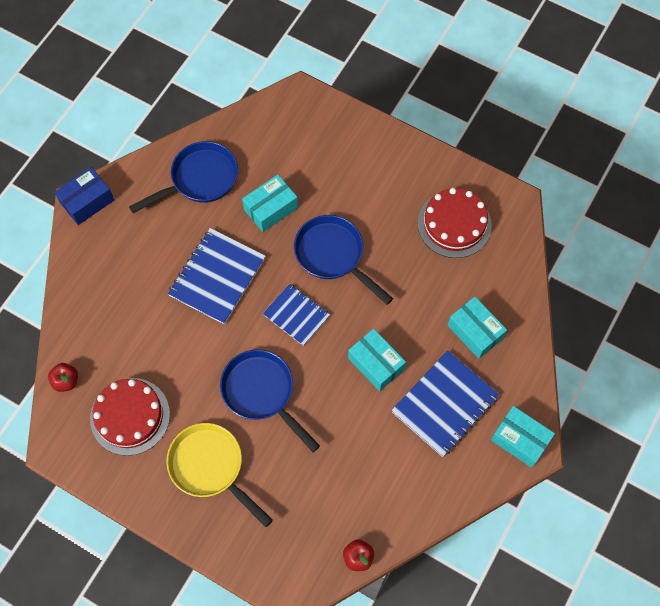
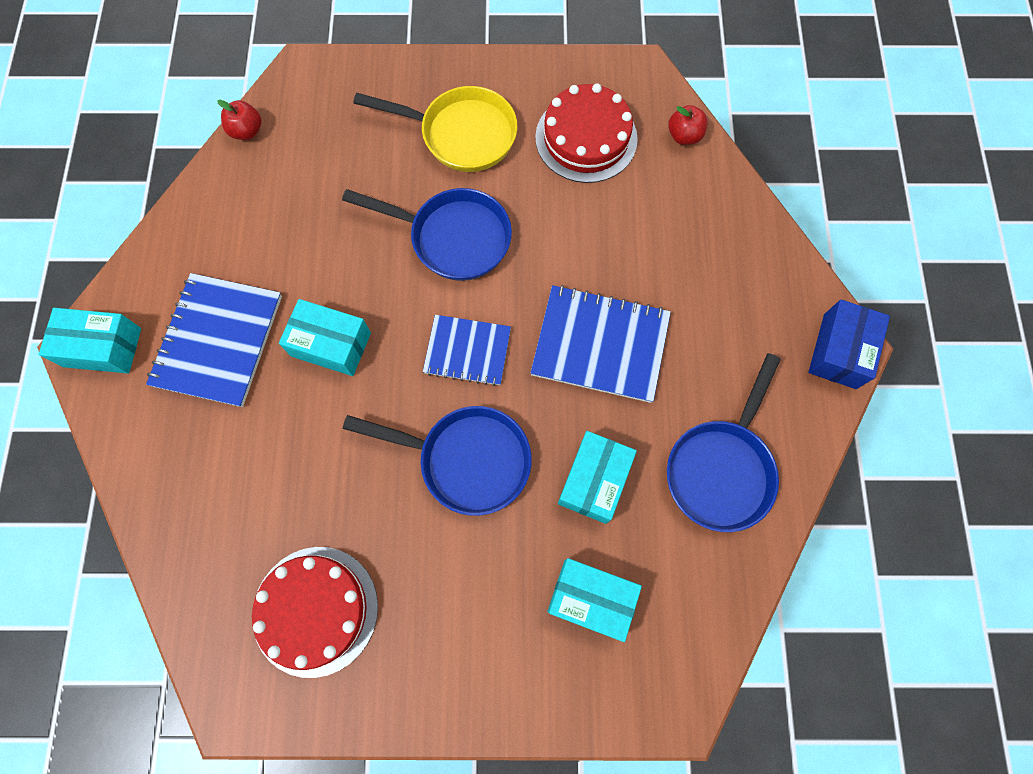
camera: 150 degrees right, 5 degrees up
(217, 277) = (600, 345): blue notebook -> blue notebook turned 75 degrees counterclockwise
(475, 332) = (216, 457): turquoise box -> turquoise box (591, 599)

